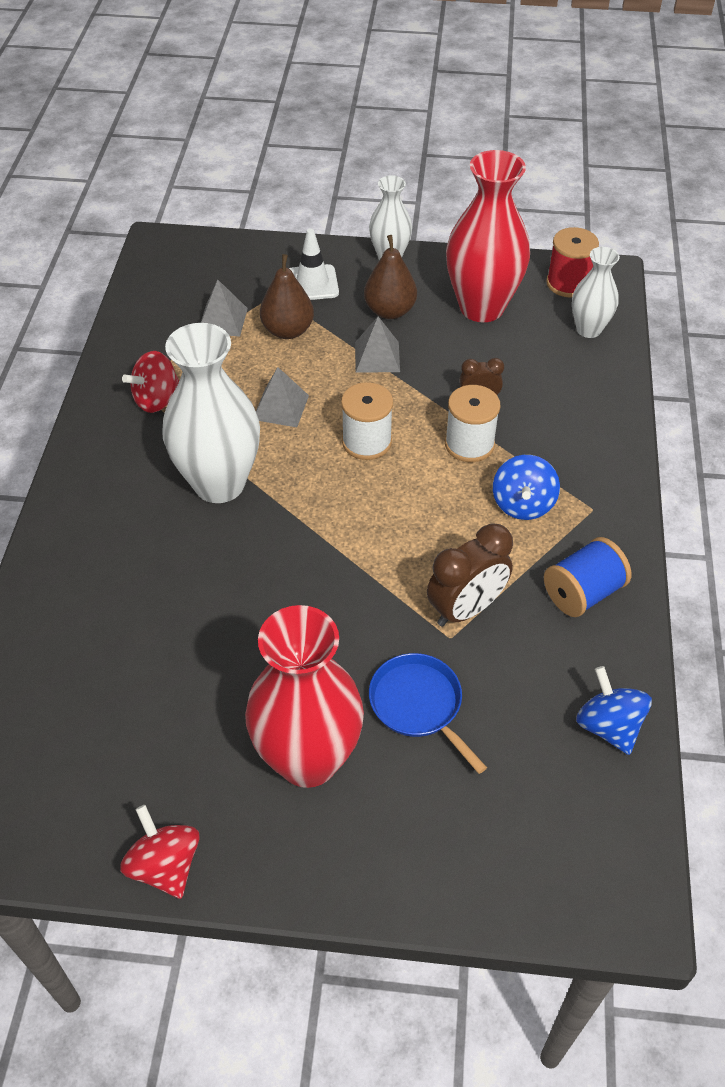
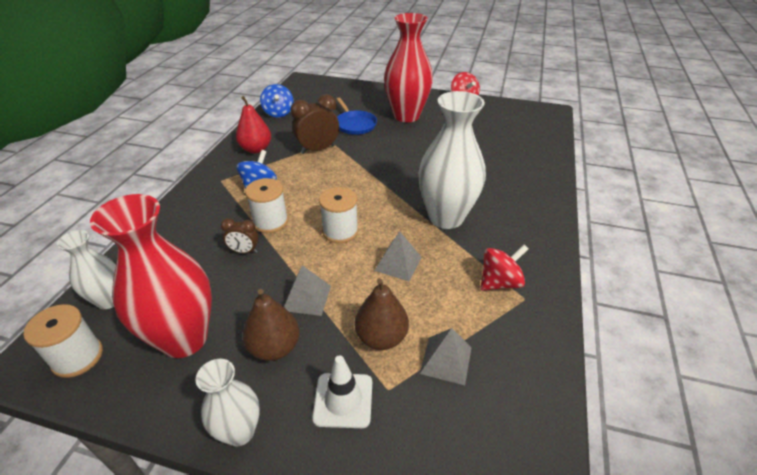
camera: 170 degrees left, 10 degrees down
(568, 283) = (77, 357): red spool -> white spool
(582, 593) = (256, 149): blue spool -> red pear

